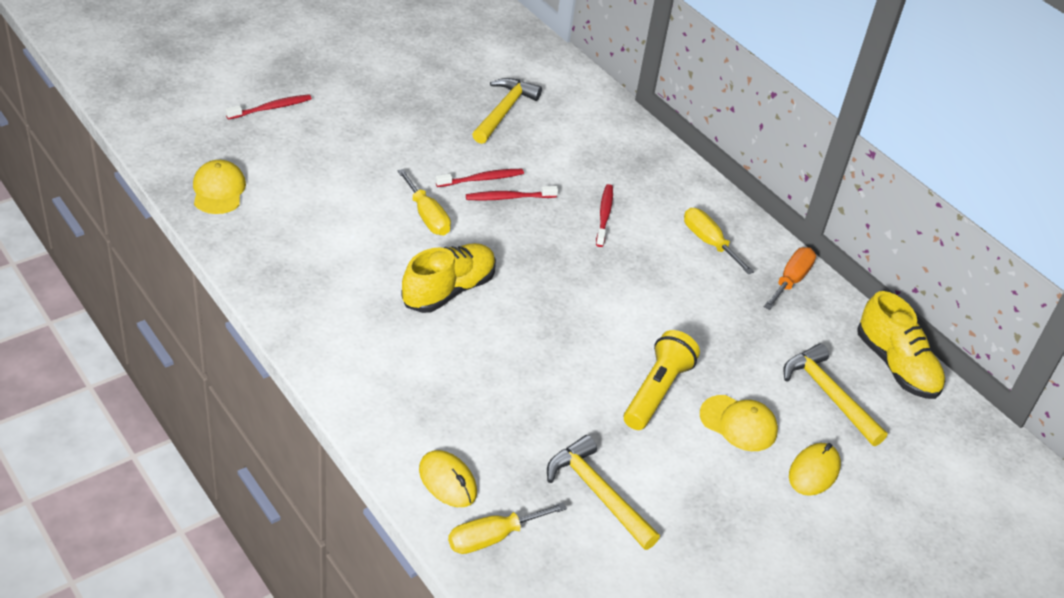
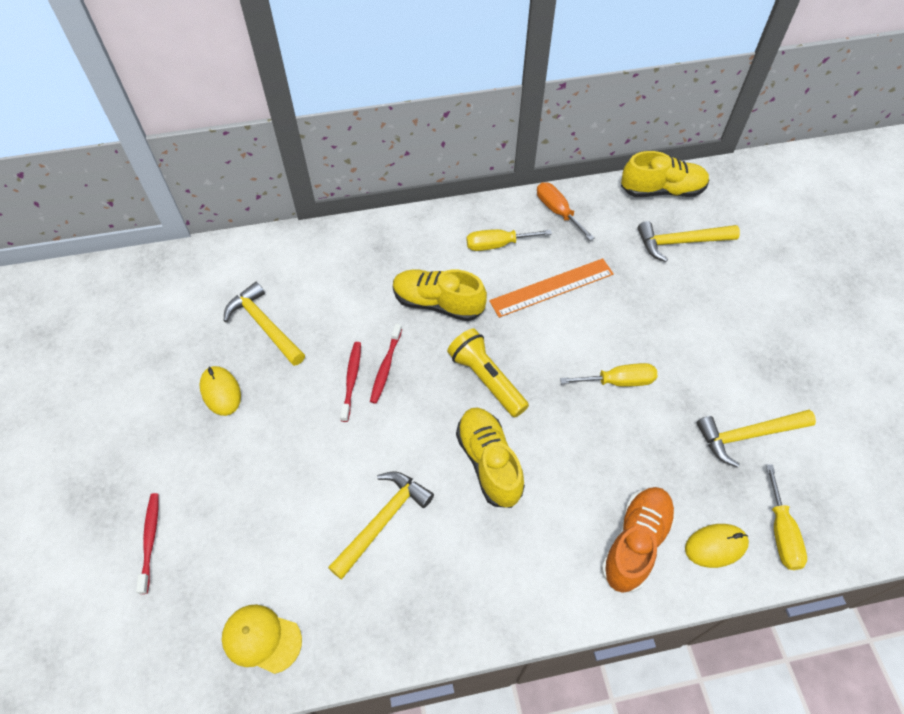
camera: 60 degrees left, 15 degrees up
(353, 233) = (382, 521): none -> yellow hammer
(419, 415) = (635, 543): none -> orange shoe
(427, 216) = (383, 445): yellow screwdriver -> yellow screwdriver (618, 381)
(604, 215) = (438, 303): red toothbrush -> yellow shoe
(657, 391) = (651, 350): yellow flashlight -> yellow flashlight (486, 379)
(683, 295) = (552, 287): none -> orange ruler
(738, 423) = (696, 310): yellow cap -> none
(814, 471) = (751, 285): yellow mouse -> yellow mouse (221, 392)

